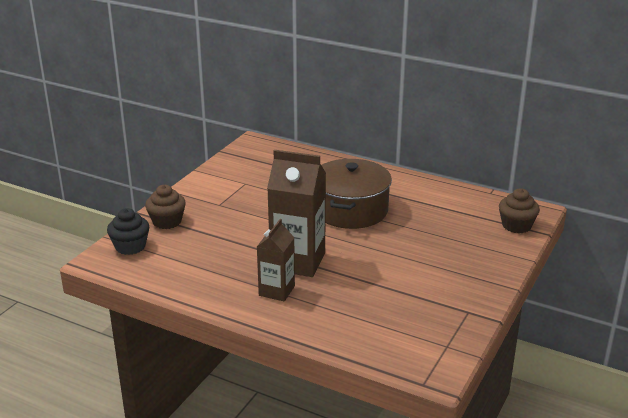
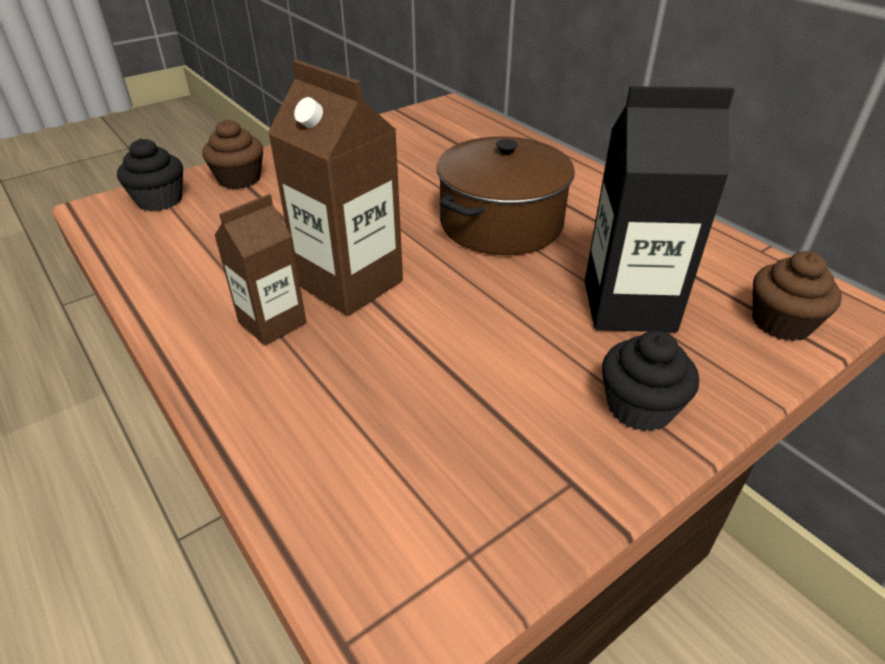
camera: 25 degrees right, 10 degrees up
(445, 236) = (628, 306): none -> black carton
(477, 277) = (639, 407): none -> black cupcake

